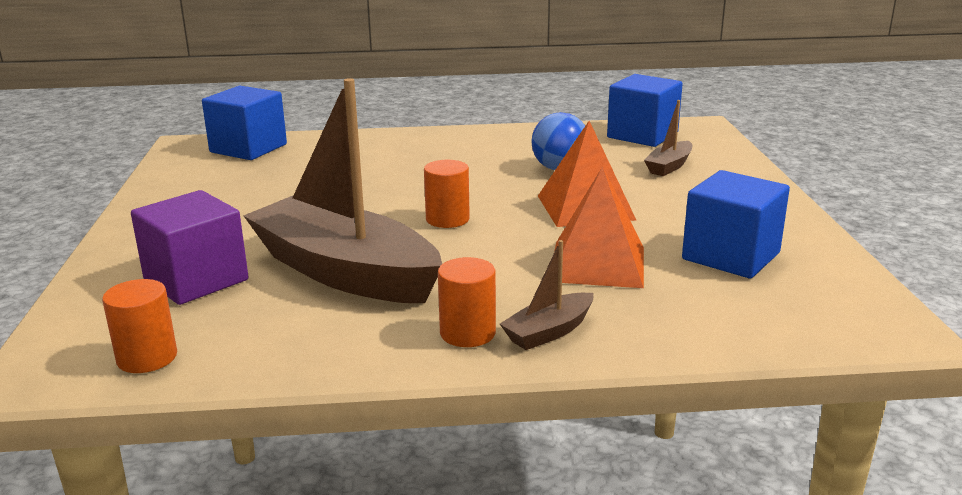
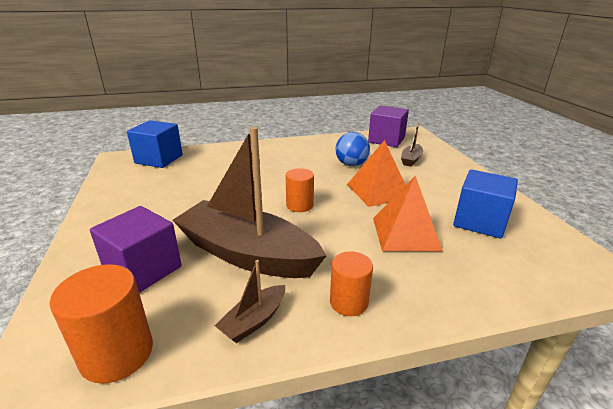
camera: 10 degrees left, 5 degrees up
(147, 358) = (117, 353): orange cylinder -> orange cylinder, size x1.52
(549, 332) = (402, 295): brown boat -> brown boat (254, 321)
(642, 135) = (386, 140): blue cube -> purple cube

